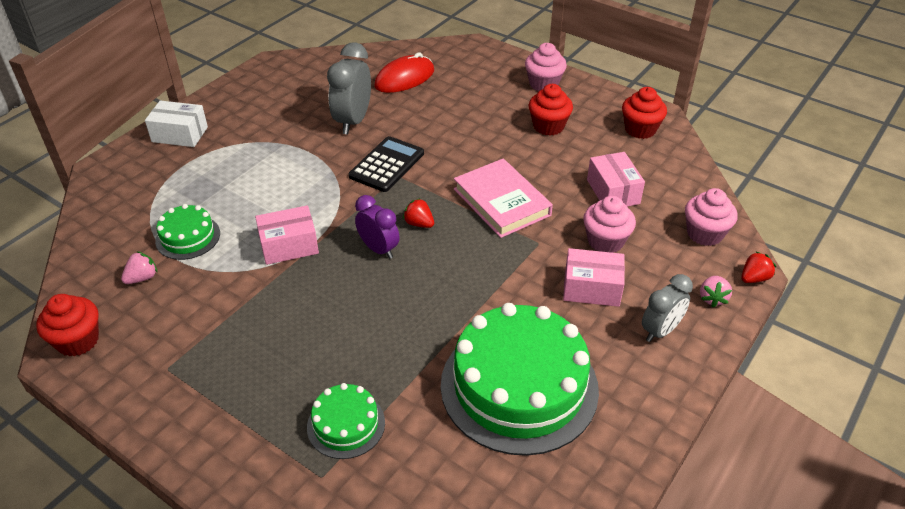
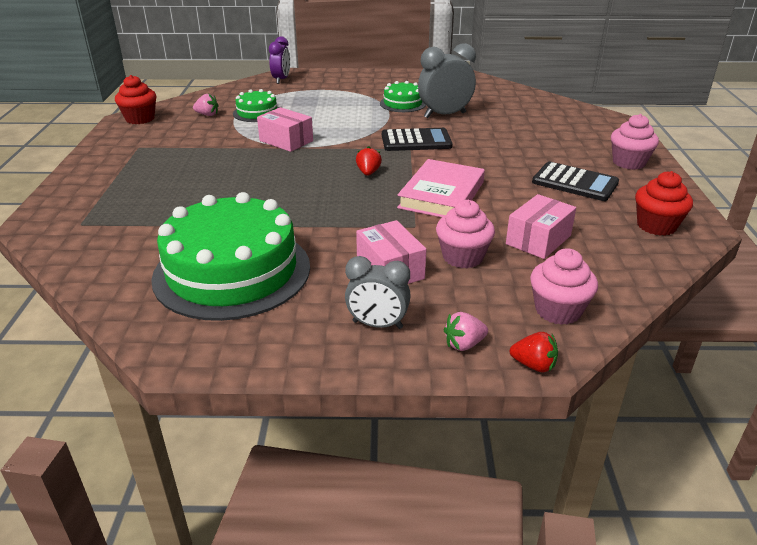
camera: 55 degrees right, 10 degrees down
(180, 134) = (346, 78): white box -> none
(346, 424) = (134, 216): green cake -> green cake (403, 103)
(379, 249) = (321, 168): purple clock -> purple clock (281, 80)
(404, 78) = (525, 113): red mouse -> none
(548, 126) = (574, 182): red cupcake -> black calculator

